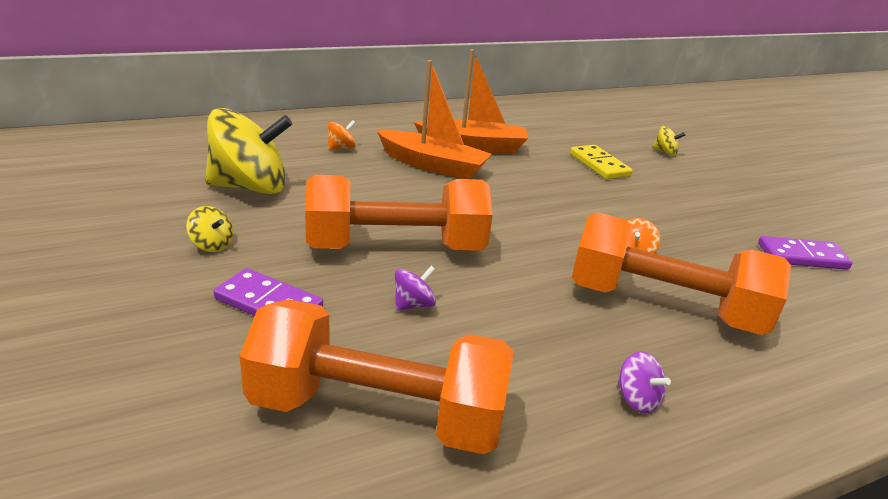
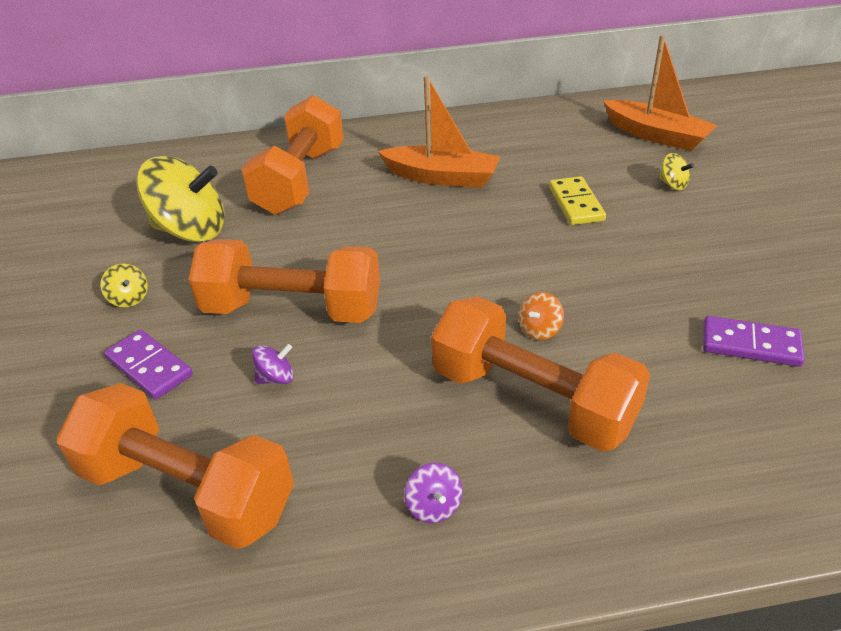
camera: 20 degrees right, 10 degrees up
(341, 148) = (300, 180): orange spinning top -> orange dumbbell
(433, 165) = (384, 204): orange boat -> orange boat (656, 135)

